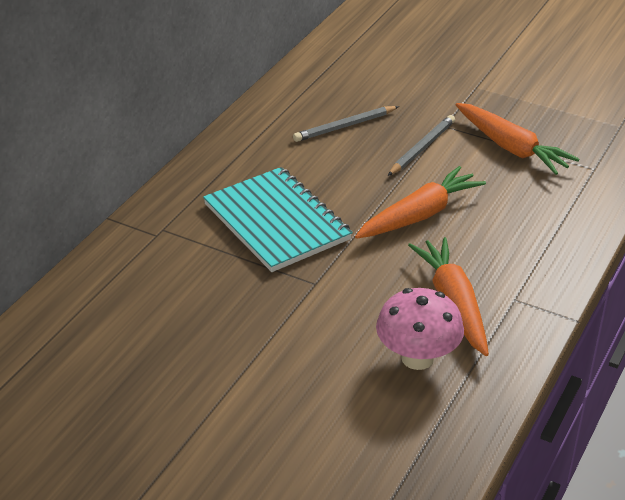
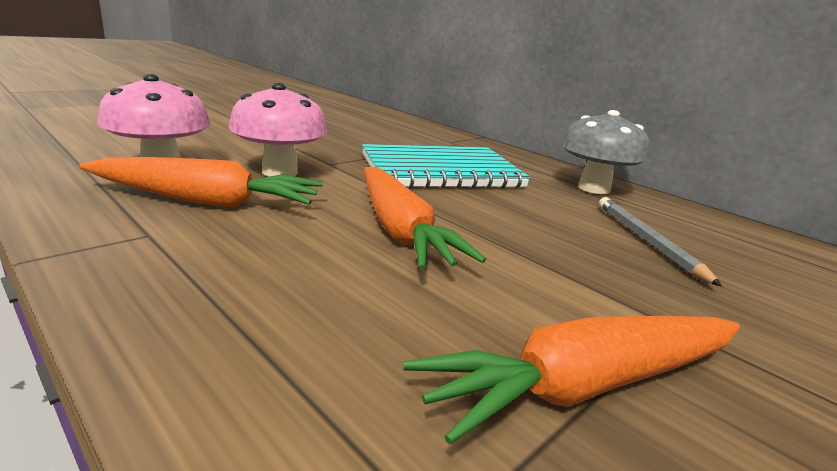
camera: 105 degrees right, 15 degrees down
(248, 144) = (593, 188): none -> grey mushroom
(365, 298) = (280, 172): none -> pink mushroom
(422, 148) = (585, 280): grey pencil -> none

